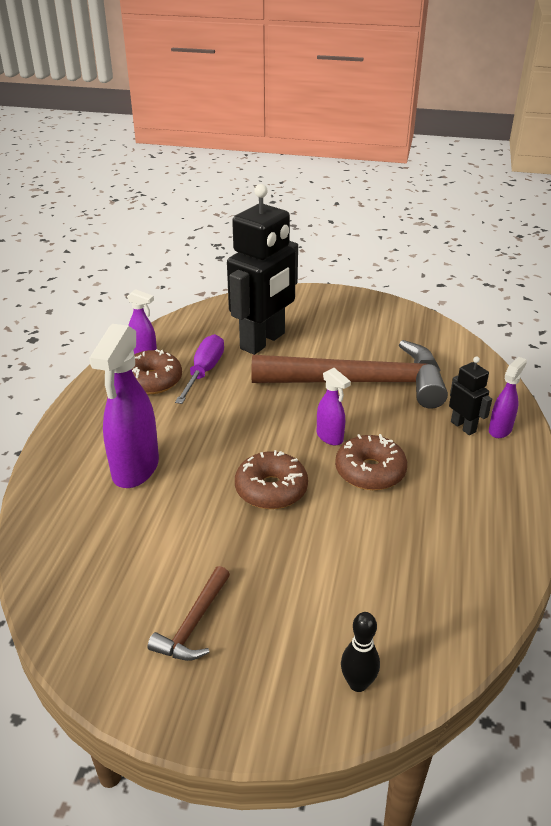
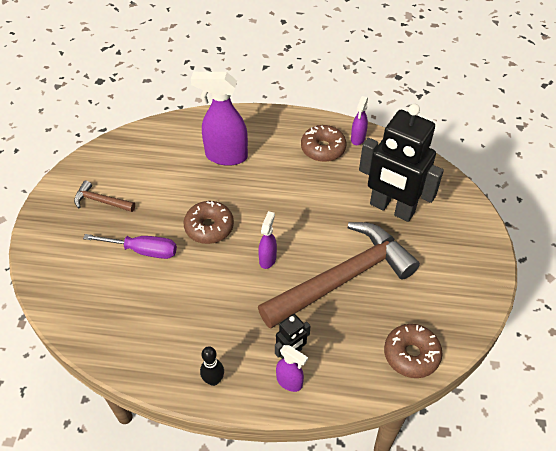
camera: 85 degrees right, 15 degrees up
(204, 371) = (340, 176): purple screwdriver -> purple screwdriver (143, 251)
(330, 437) = (267, 259): purple spray bottle -> purple spray bottle turned 150 degrees clockwise
(358, 683) = (54, 277): black bowling pin -> black bowling pin (213, 380)
(360, 383) = (343, 278): brown hammer -> brown hammer turned 120 degrees counterclockwise
(370, 471) = (230, 284): brown donut -> brown donut (411, 355)

